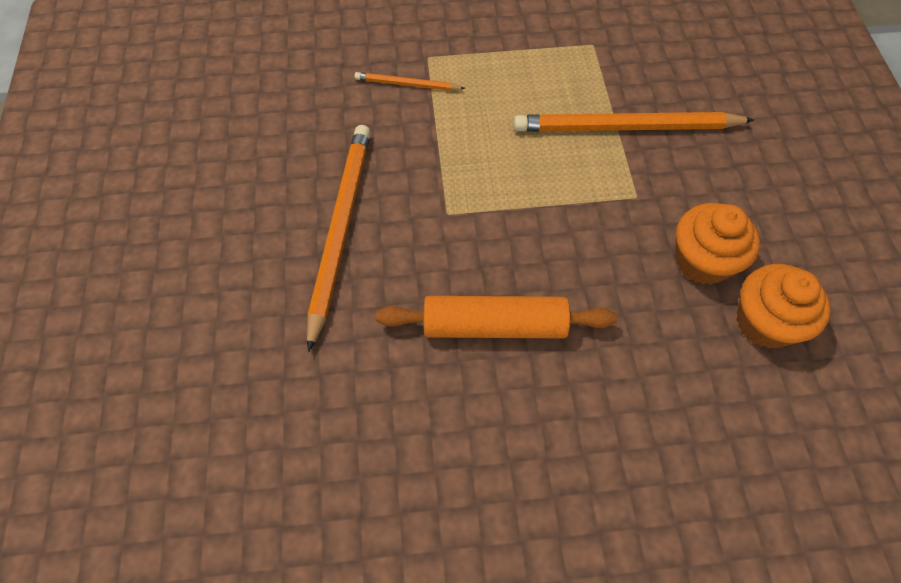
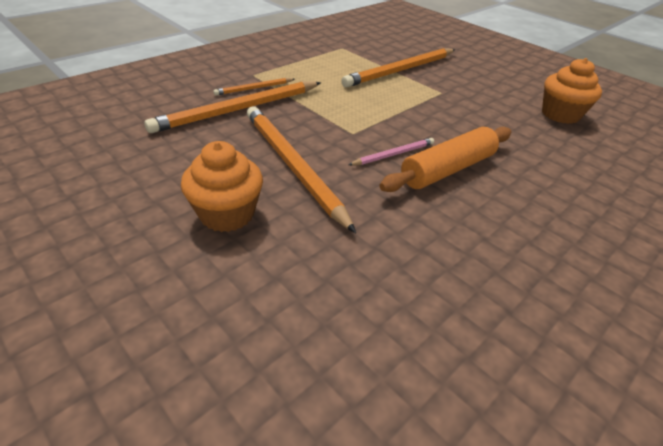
camera: 40 degrees left, 20 degrees down
(360, 115) = (238, 110): none -> orange pencil
(458, 270) = (393, 154): none -> pink pencil
(702, 261) = (504, 104): orange cupcake -> orange cupcake (227, 214)

